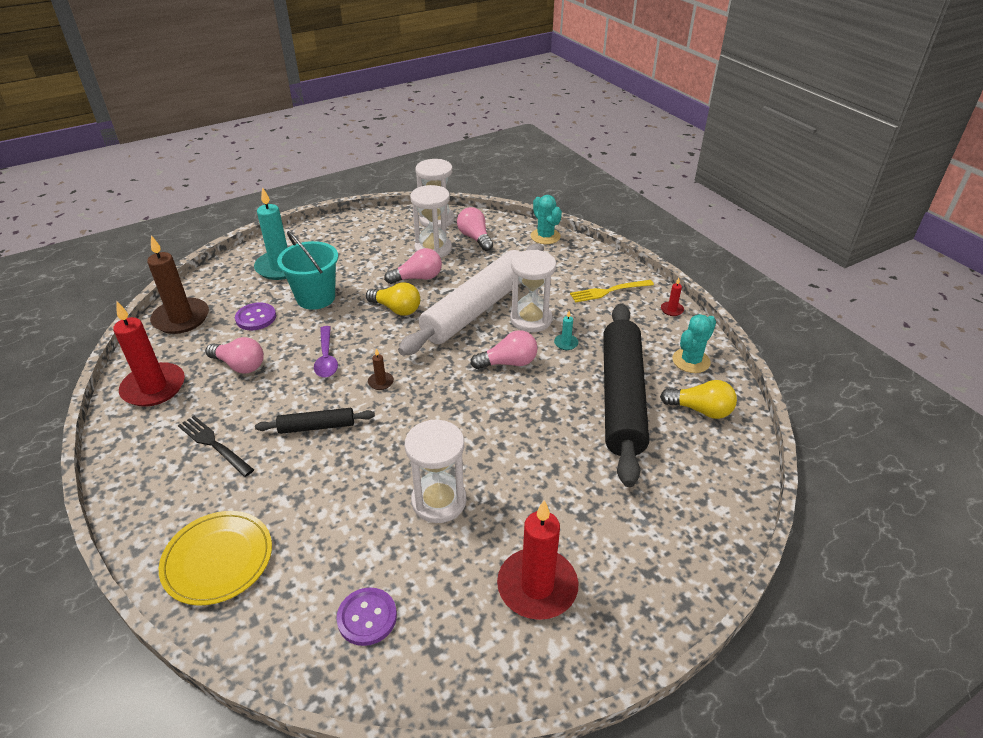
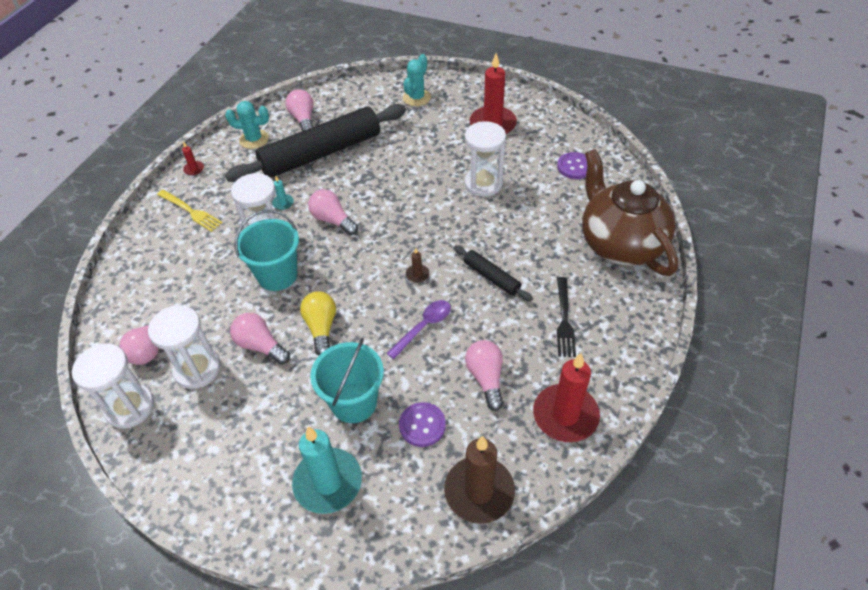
camera: 125 degrees left, 10 degrees up
(218, 559) = (620, 244): yellow plate -> brown teapot
(477, 308) = (277, 275): white rolling pin -> turquoise bucket
(545, 236) = (116, 295): turquoise cactus -> turquoise cactus (416, 97)
(700, 410) = (303, 119): yellow light bulb -> pink light bulb

